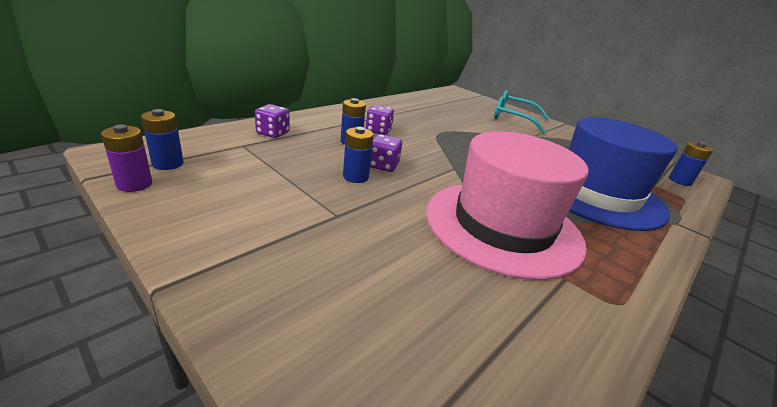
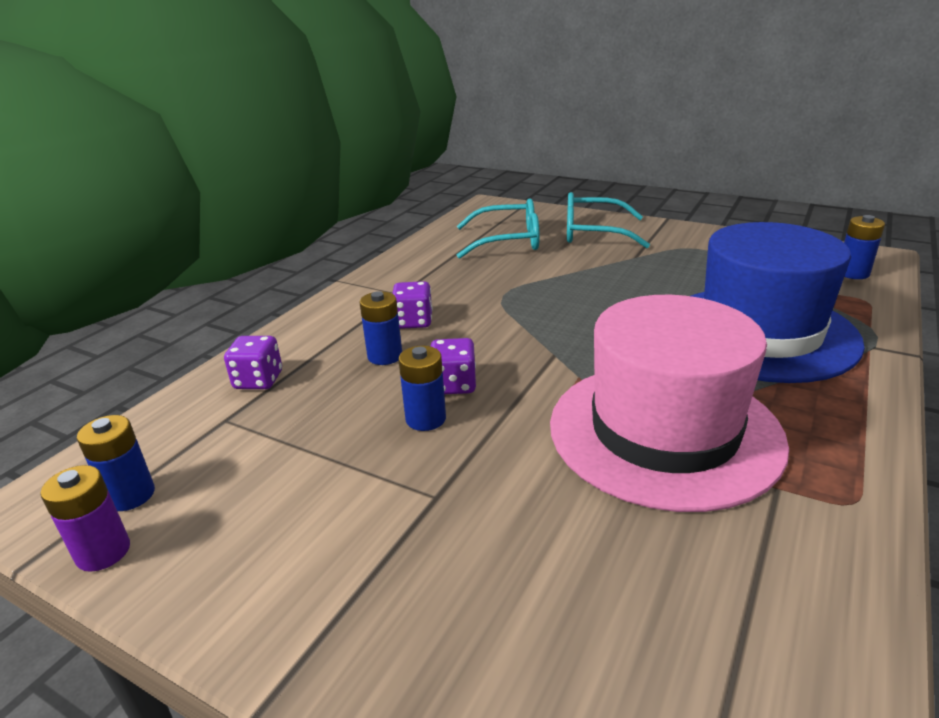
camera: 10 degrees left, 0 degrees up
(458, 109) = (508, 241): none -> turquoise glasses

